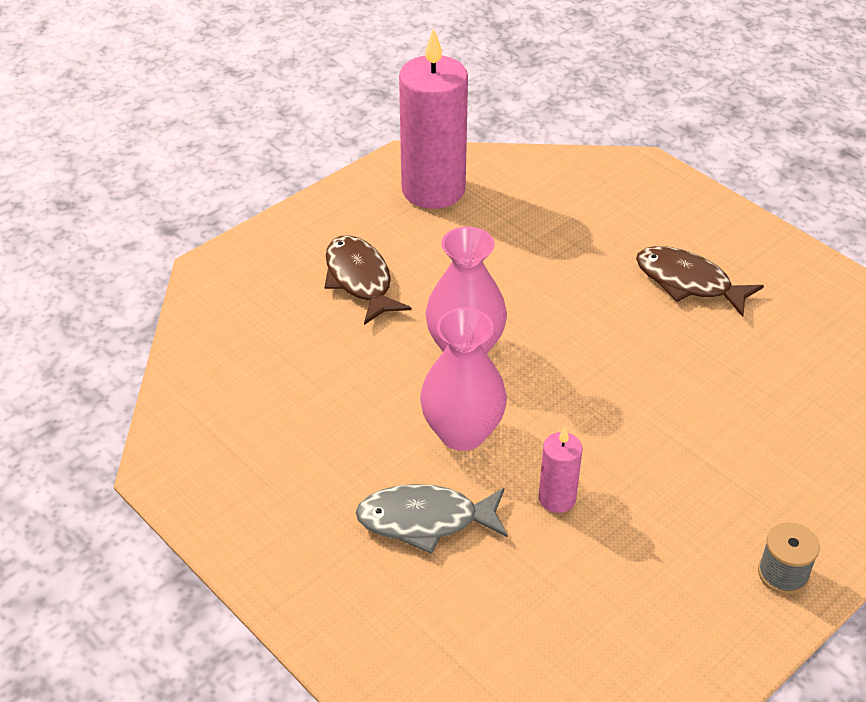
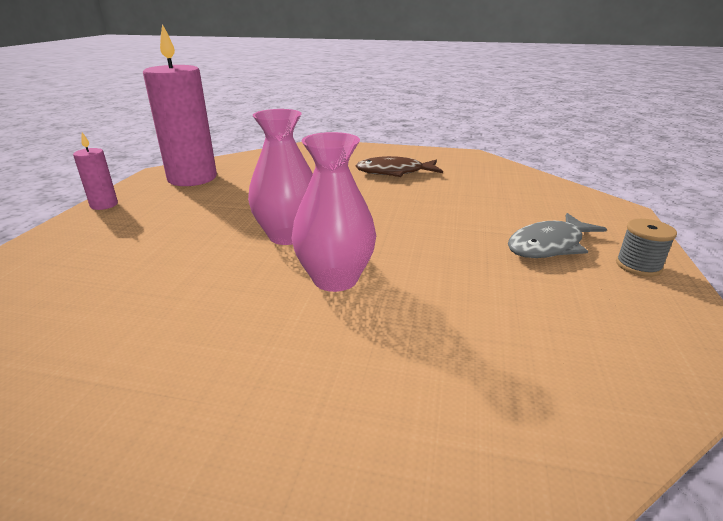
camera: 35 degrees left, 15 degrees down
(359, 280) = (167, 227): brown fish -> none
(425, 520) = (367, 349): grey fish -> grey fish (549, 245)
(557, 498) = (452, 288): pink candle -> pink candle (104, 205)

